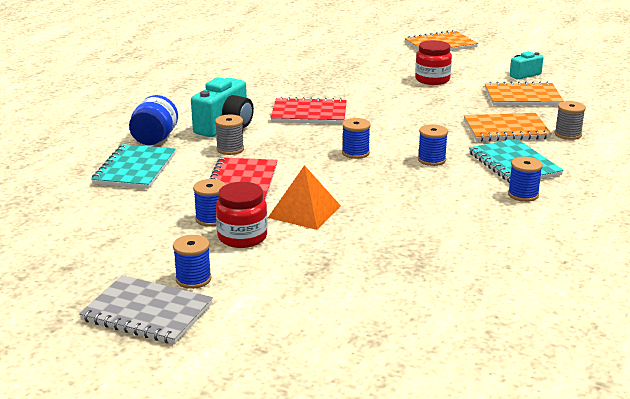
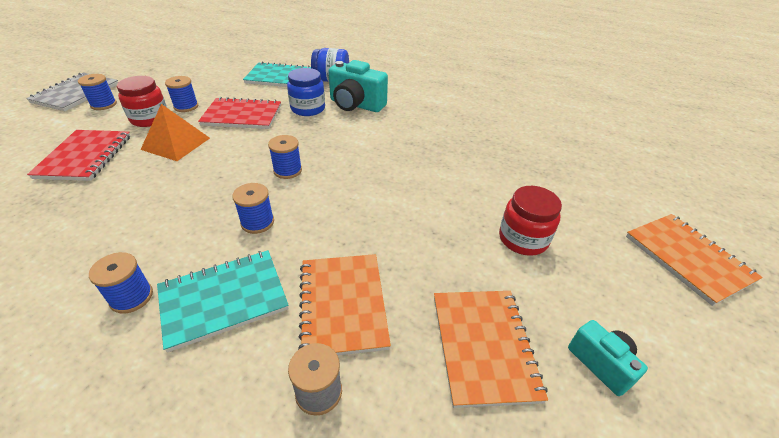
camera: 85 degrees right, 15 degrees up
(230, 149) = (308, 109): grey spool -> blue jar
(309, 114) = (388, 144): red notebook -> red notebook (85, 156)

